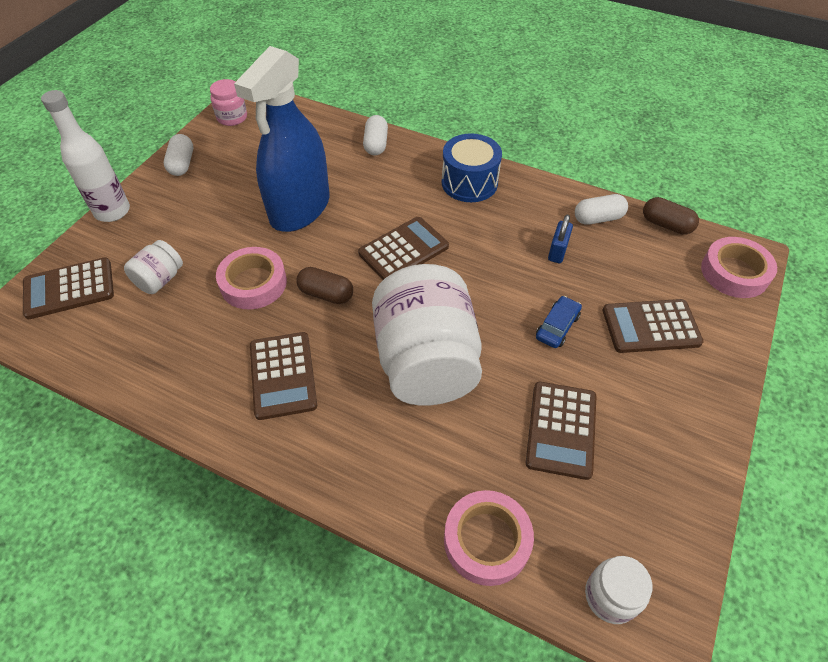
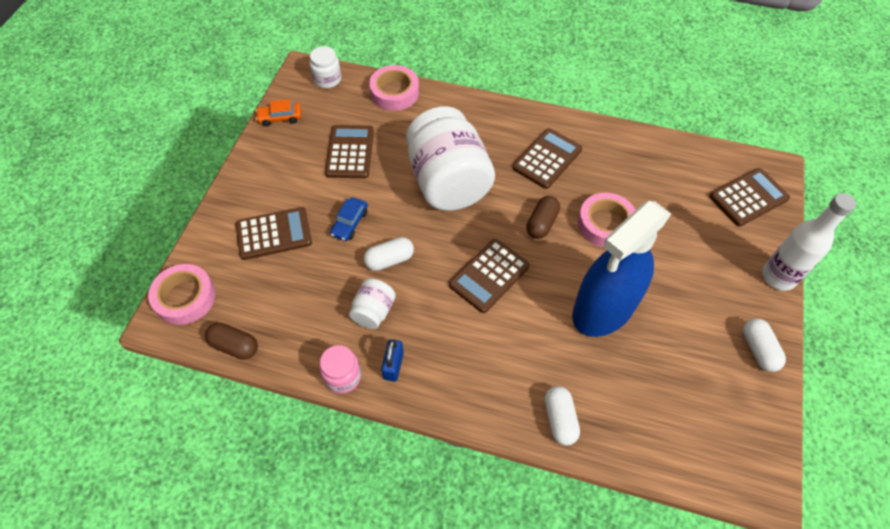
camera: 170 degrees right, 5 degrees up
(160, 279) = (683, 216): white jar -> white jar (373, 311)
(232, 118) = (754, 439): pink jar -> pink jar (343, 376)
(283, 375) = (547, 159): brown calculator -> brown calculator turned 60 degrees clockwise
(300, 208) = (603, 309): blue spray bottle -> blue spray bottle turned 150 degrees counterclockwise
(326, 294) = (541, 223): brown capsule -> brown capsule turned 75 degrees counterclockwise
(469, 183) = (440, 373): blue drum -> none
(557, 251) = (346, 296): blue padlock -> blue padlock (393, 365)
(598, 218) = (303, 343): white capsule -> white capsule (389, 260)
(682, 515) = (280, 118): none -> orange car

